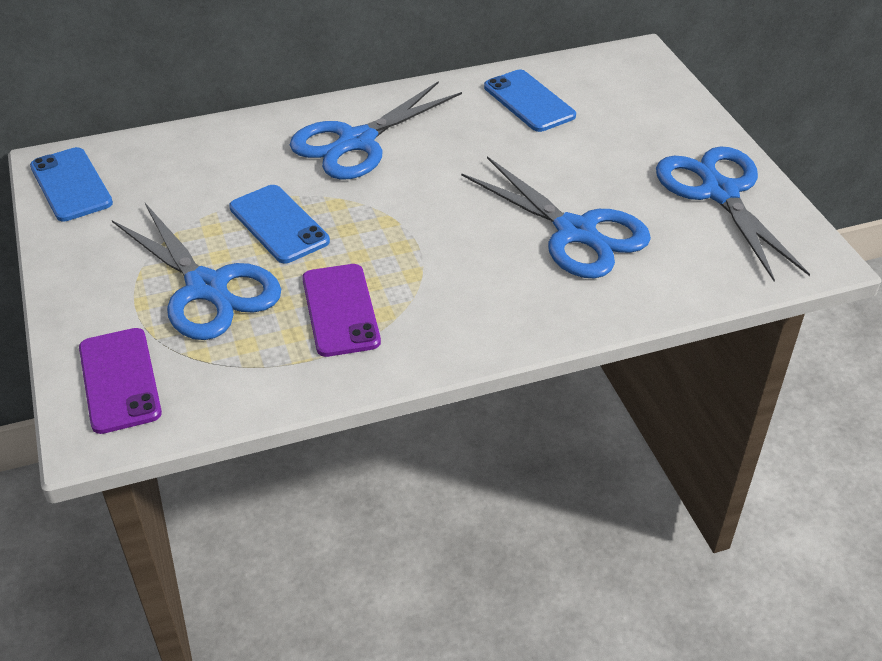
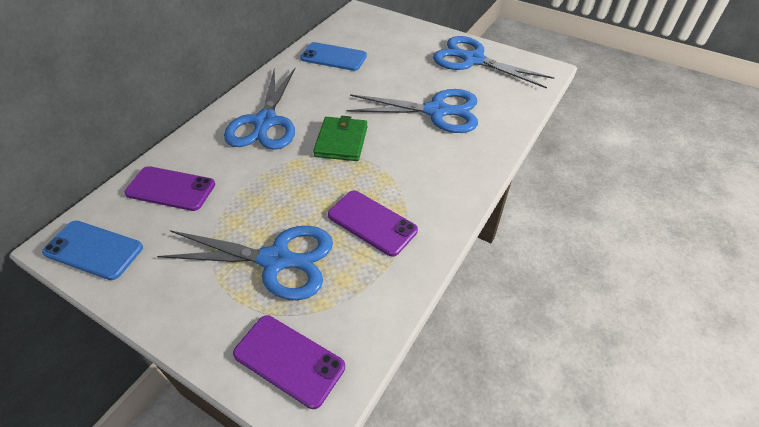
camera: 40 degrees left, 5 degrees up
(190, 164) = (170, 189): none -> purple phone
(279, 224) = (275, 194): blue phone -> none
(414, 207) = (341, 141): none -> green wallet

